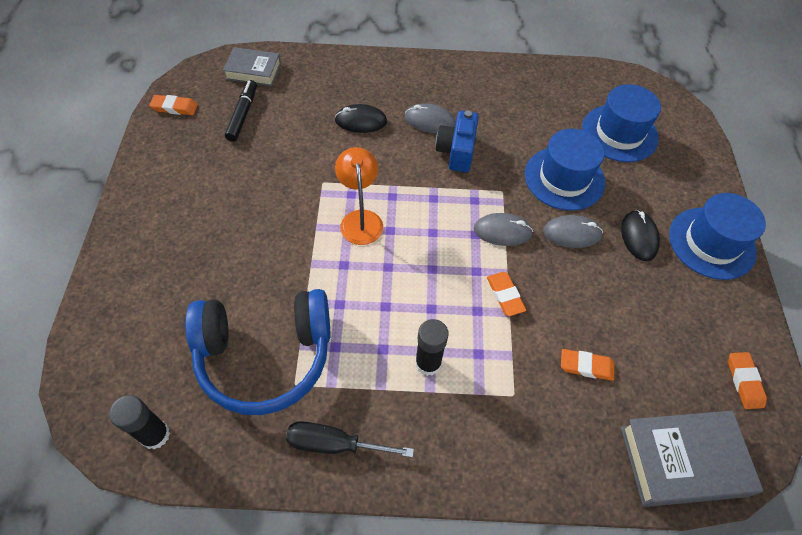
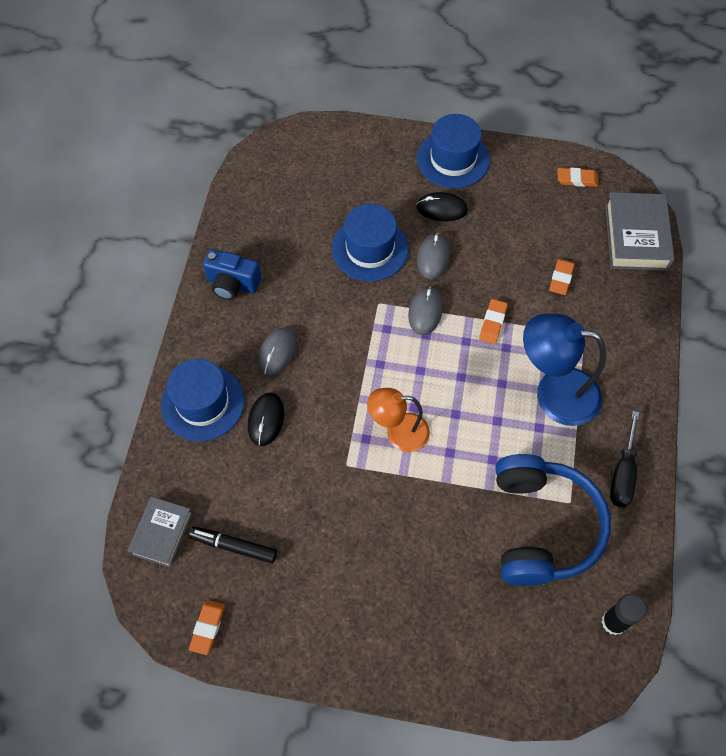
camera: 80 degrees left, 5 degrees up
(428, 363) = (554, 393): black glue stick -> blue lamp
(456, 152) = (324, 334): blue camera -> blue camera (232, 284)
(505, 295) = (492, 323): orange eraser -> orange eraser turned 60 degrees counterclockwise
(619, 133) = (321, 191): blue hat -> blue hat (202, 403)

